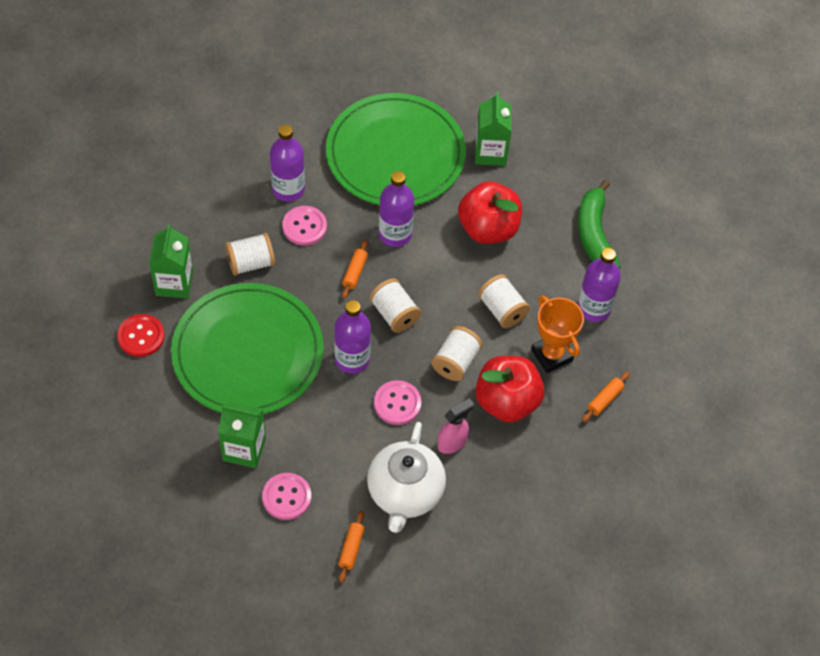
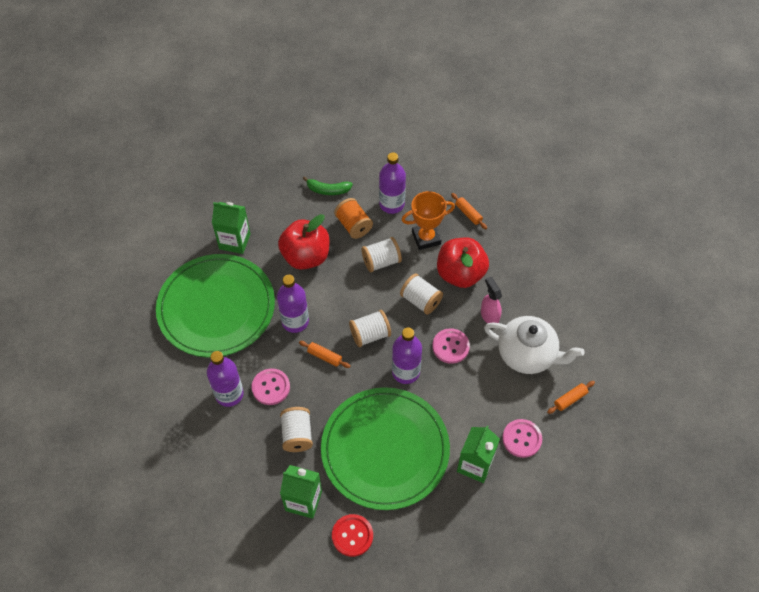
camera: 75 degrees left, 0 degrees up
(351, 549) = (570, 399): orange rolling pin -> orange rolling pin turned 60 degrees counterclockwise
(548, 271) = (353, 225): none -> orange spool
(594, 234) = (328, 190): green banana -> green banana, size x0.62

